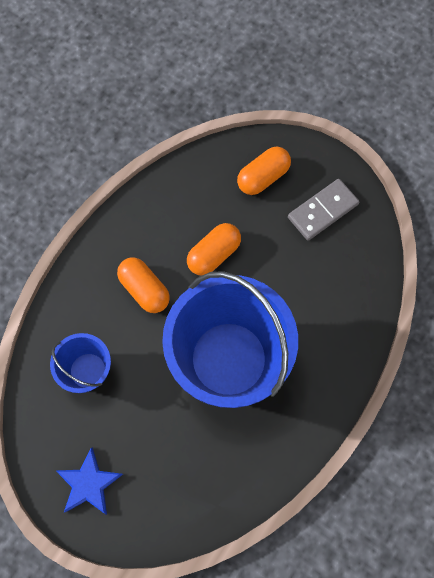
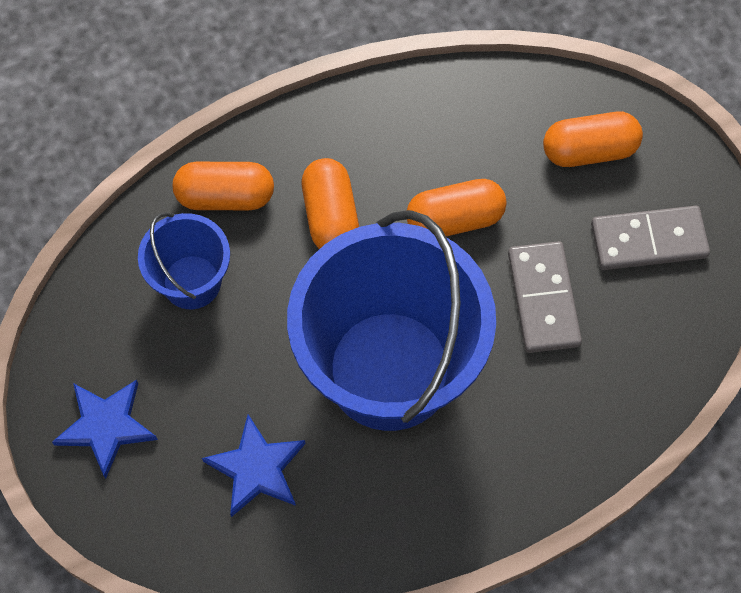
camera: 30 degrees right, 5 degrees down
(78, 310) = (225, 196): none -> orange capsule
(188, 458) = (256, 468): none -> blue star
(287, 273) = (543, 299): none -> grey domino

